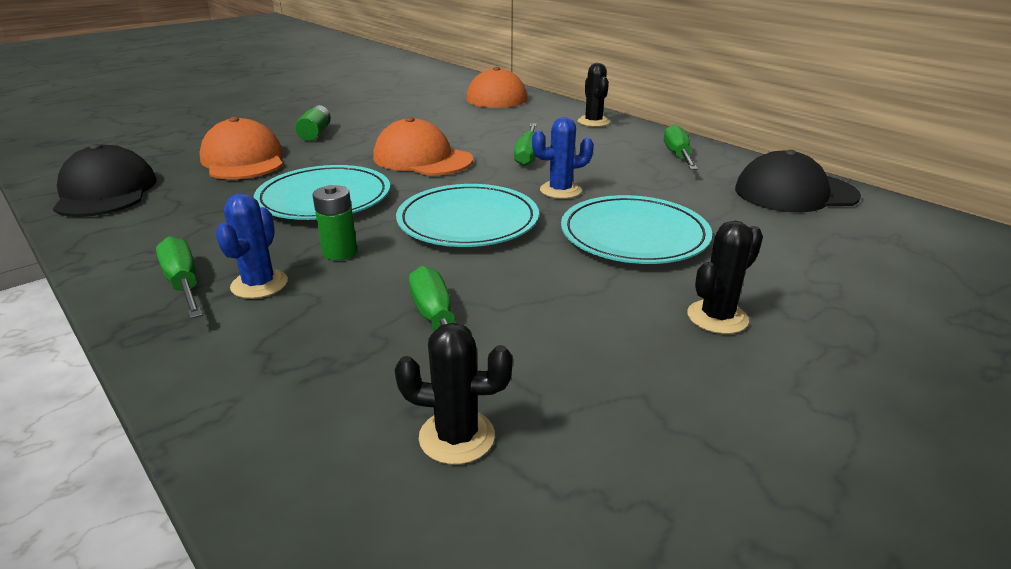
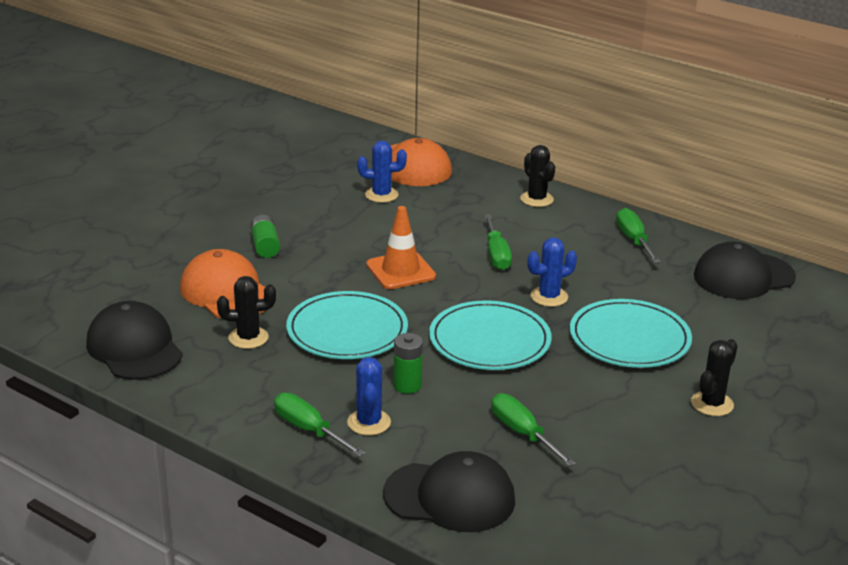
camera: 15 degrees left, 0 degrees up
(273, 390) = (450, 497): none -> black cap
(422, 159) = (400, 271): orange cap -> orange traffic cone
(451, 110) = (381, 195): none -> blue cactus
(457, 437) = (584, 506): black cactus -> black cactus (248, 338)

